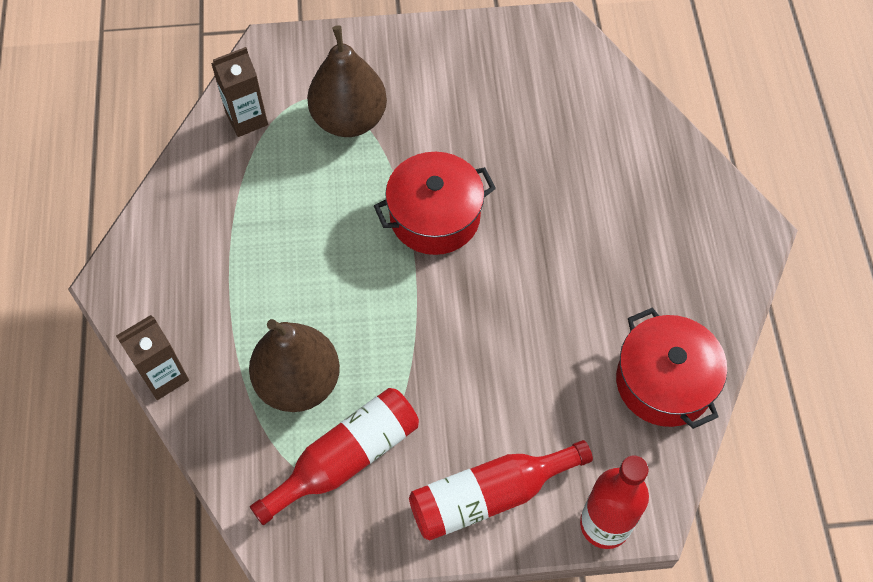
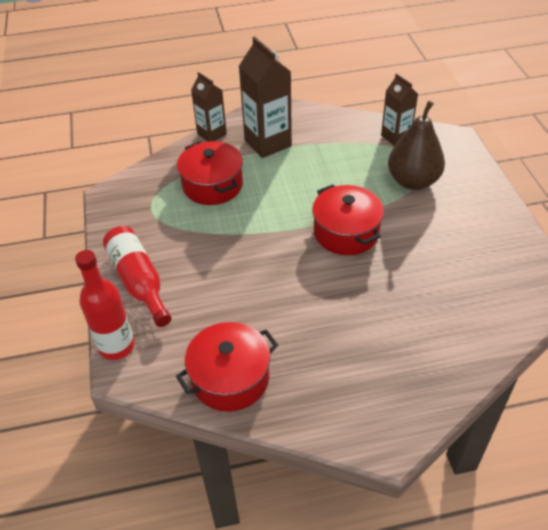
camera: 85 degrees right, 15 degrees down
(213, 292) = (268, 143): none -> brown carton
(298, 382) = (212, 185): brown pear -> red pot
(345, 459) = (163, 212): red bottle -> none

